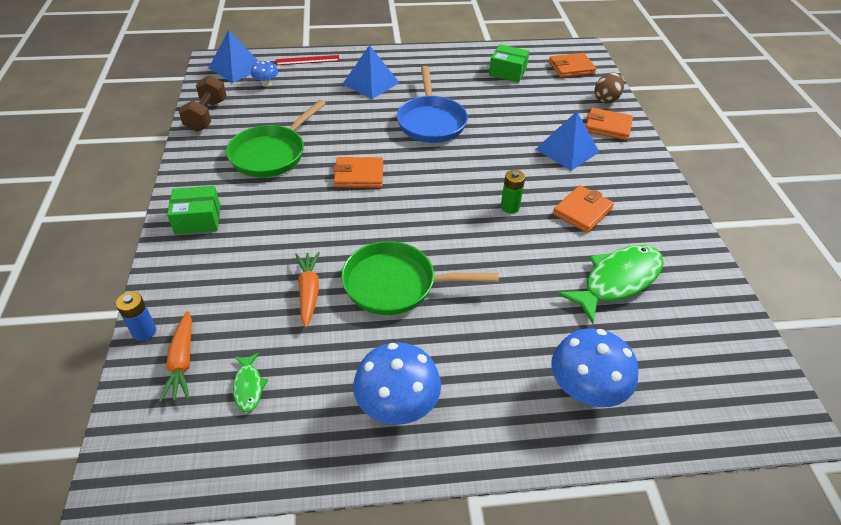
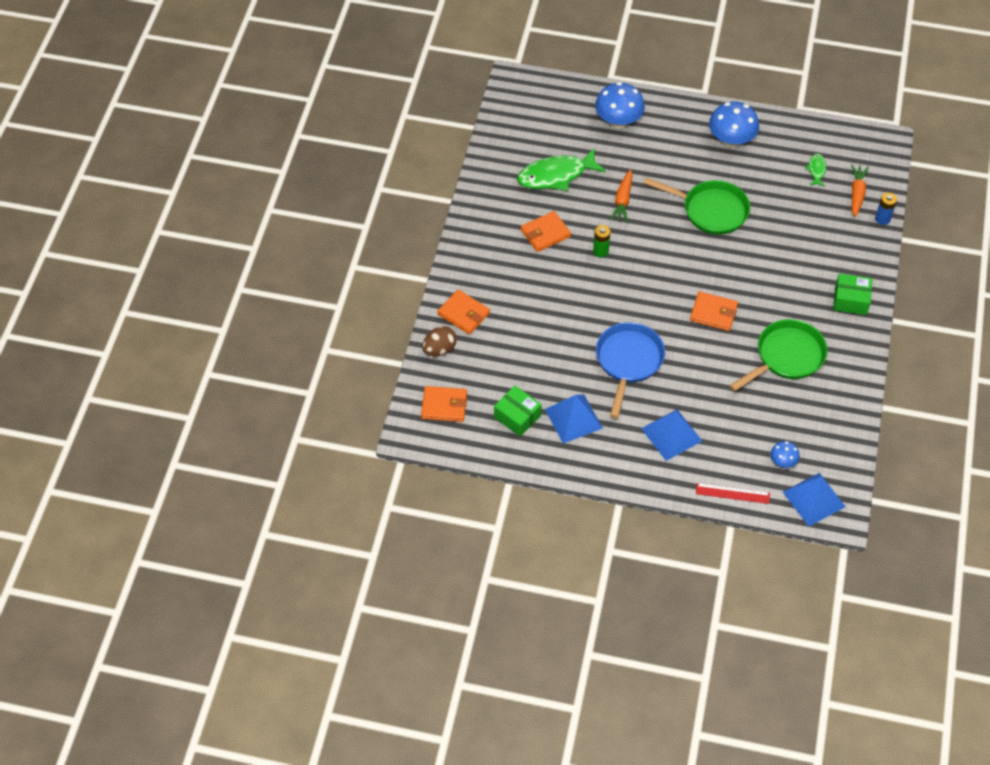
camera: 160 degrees left, 10 degrees up
(206, 115) = (846, 425): brown dumbbell -> none
(309, 292) = (772, 219): orange carrot -> orange carrot (623, 200)
(567, 150) = (519, 295): blue pyramid -> blue pyramid (573, 418)

